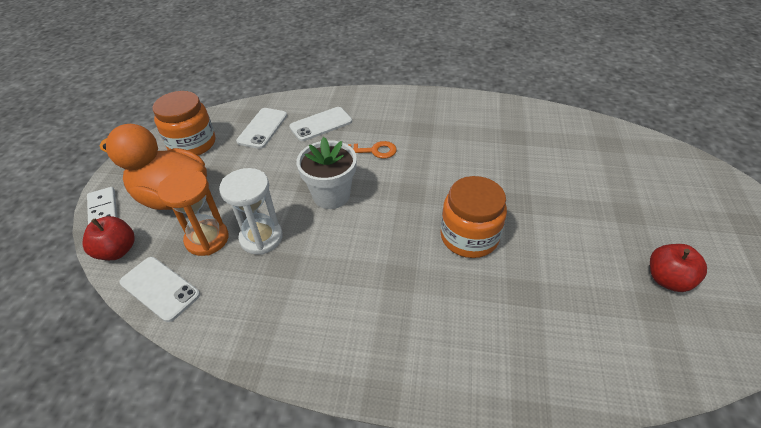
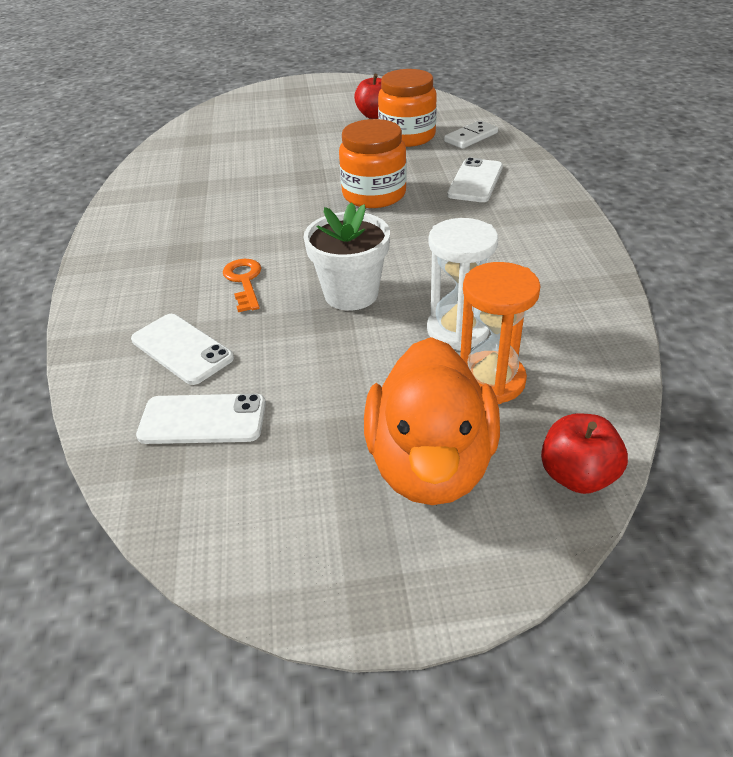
camera: 105 degrees left, 5 degrees down
(103, 209) = (512, 558): white domino -> white domino (471, 137)
(160, 288) = (597, 390): white phone -> white phone (475, 181)
(192, 144) = (274, 511): orange jar -> orange jar (407, 136)

